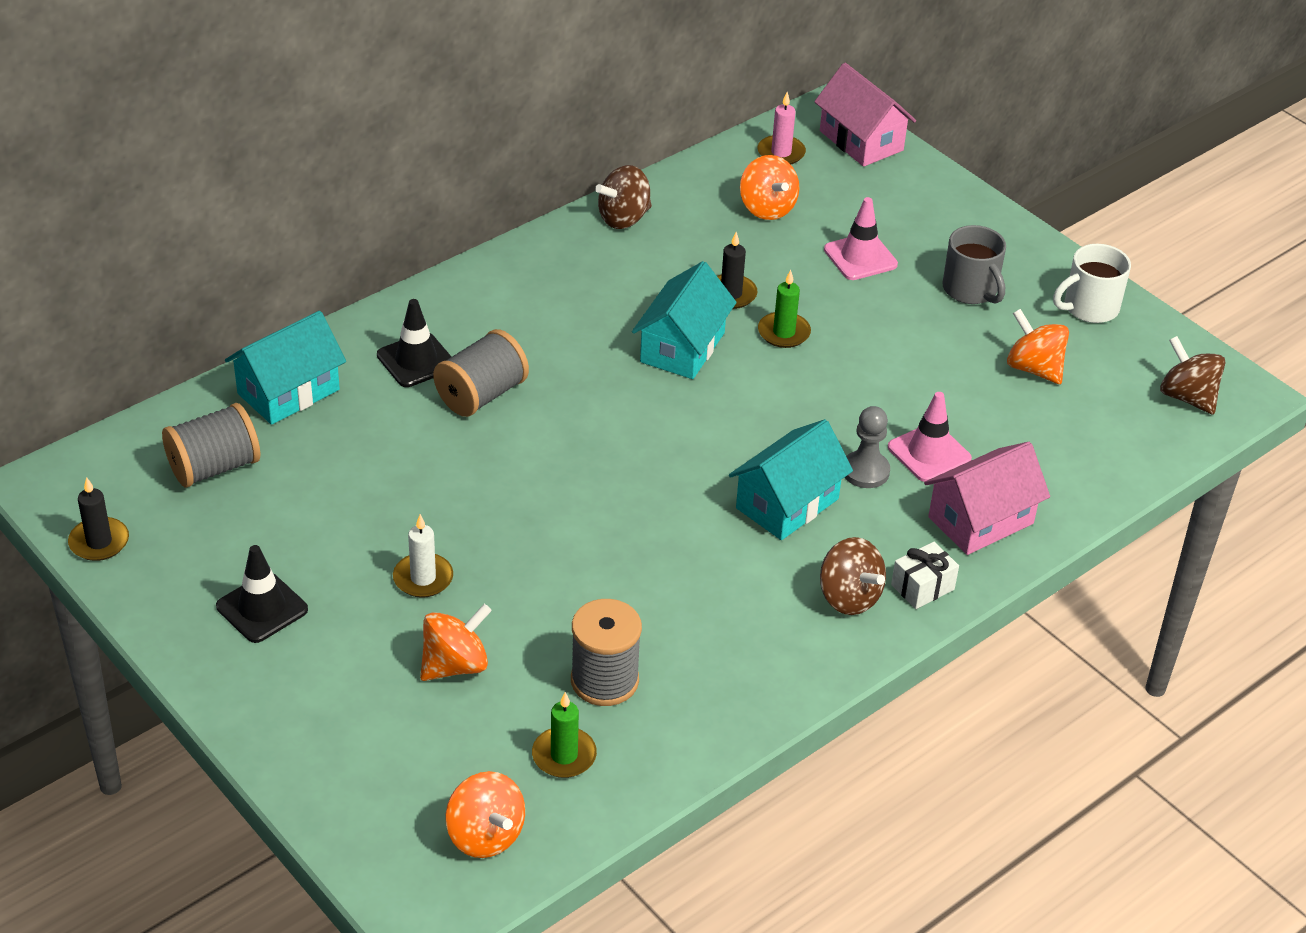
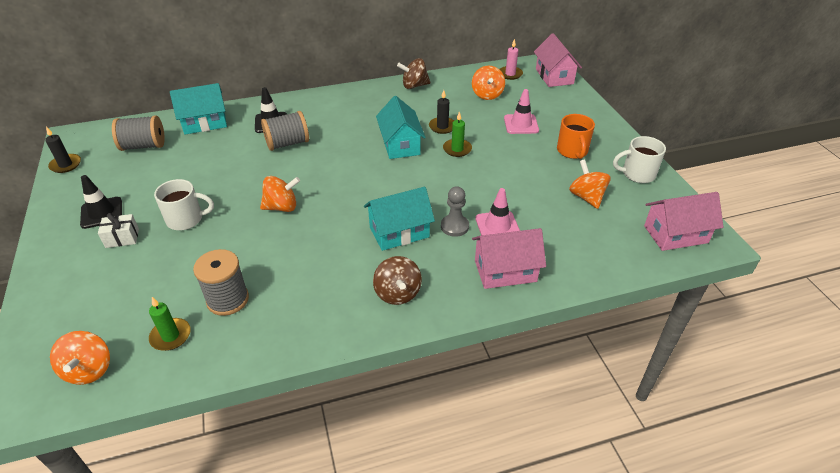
camera: 25 degrees right, 0 degrees up
(423, 578) = (186, 219): white candle -> white mug
(455, 665) = (161, 267): orange spinning top -> orange spinning top (282, 207)
(682, 347) = (400, 144): turquoise house -> turquoise house turned 60 degrees counterclockwise
(922, 587) = (445, 300): white gift -> white gift (122, 238)
(971, 290) = (572, 151): grey mug -> orange mug
(1187, 397) = (675, 234): brown spinning top -> pink house

